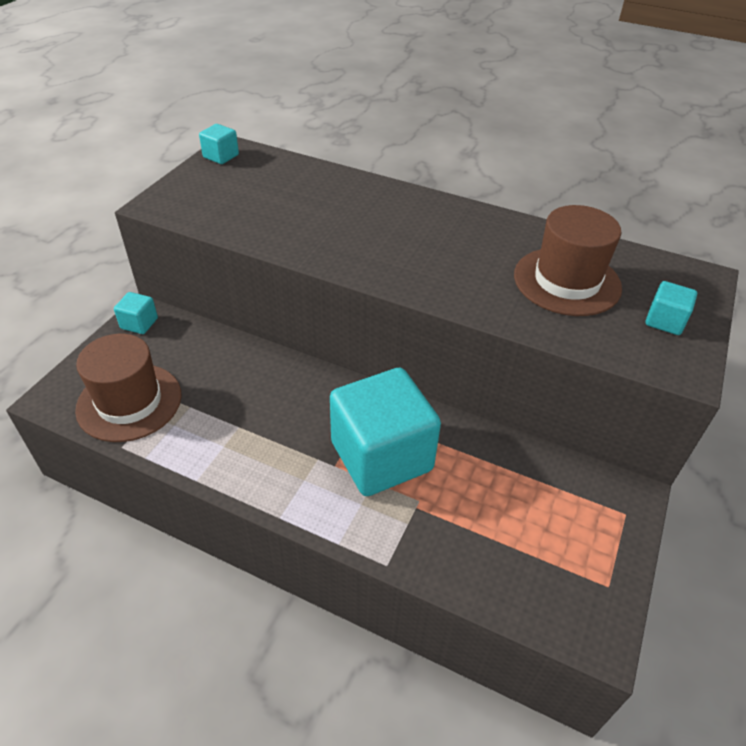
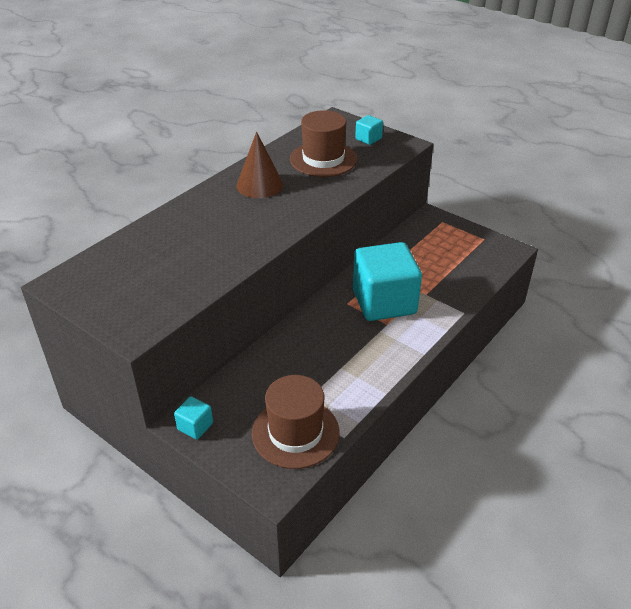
camera: 75 degrees left, 5 degrees down
(221, 156) = (70, 289): turquoise cube -> none
(463, 235) = (259, 185): none -> brown cone

